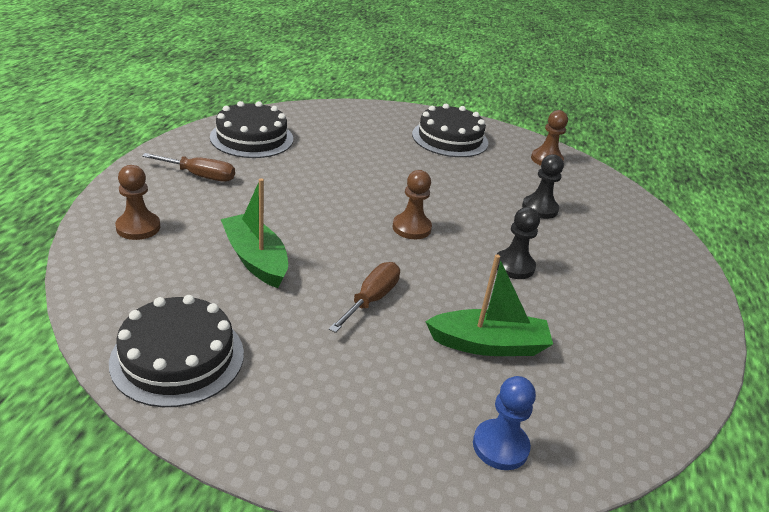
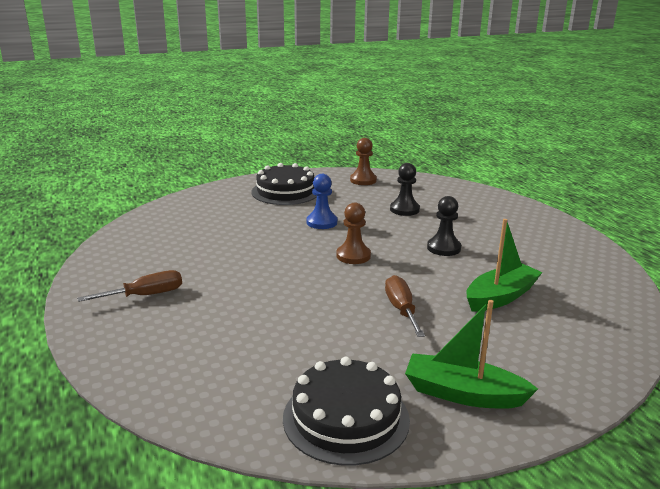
camera: 35 degrees left, 10 degrees down
(138, 227) = (159, 355): brown pawn -> none
(252, 138) = (141, 251): black cake -> none
(256, 259) = (288, 327): green boat -> green boat (463, 394)
(500, 446) = (589, 344): blue pawn -> blue pawn (322, 222)

